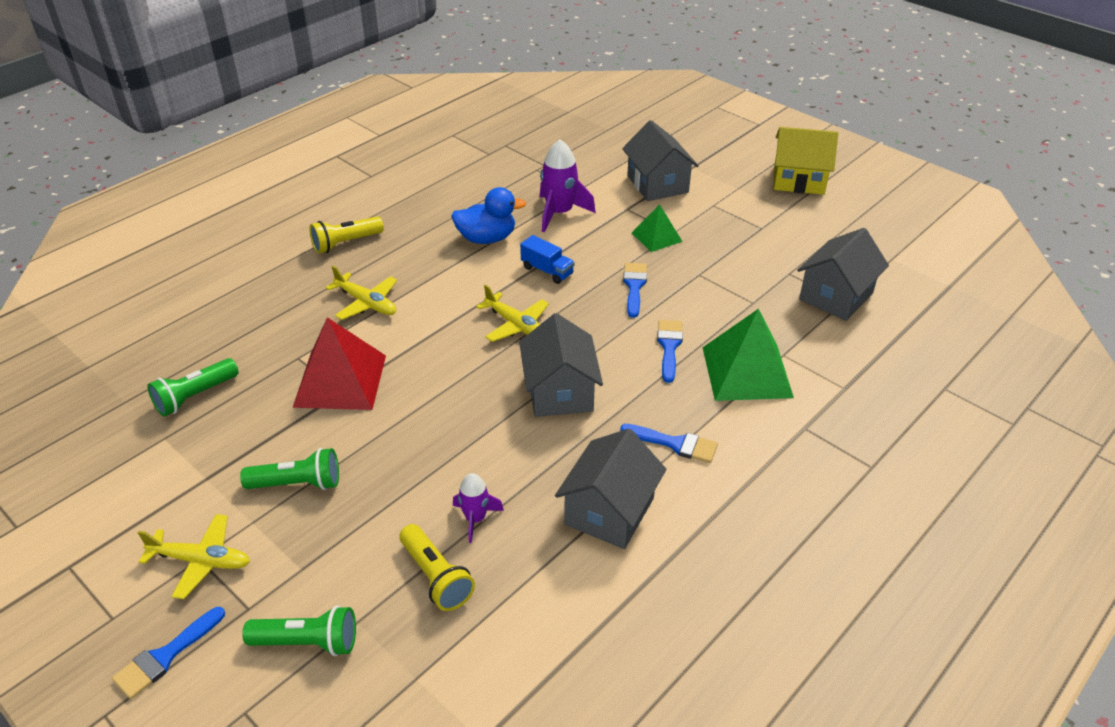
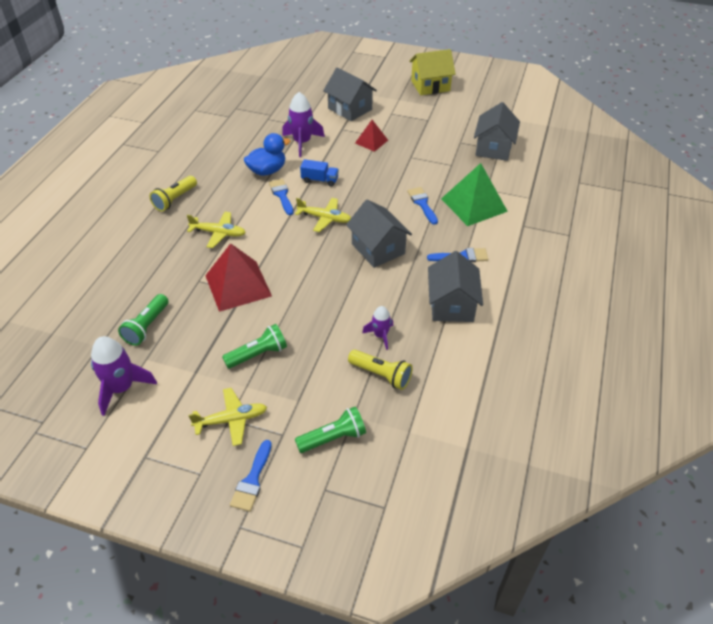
camera: 25 degrees left, 5 degrees up
(109, 465) = (122, 388): none -> purple rocket
(634, 286) = (378, 175): blue brush -> blue brush (282, 195)
(656, 237) = (371, 141): green pyramid -> red pyramid

